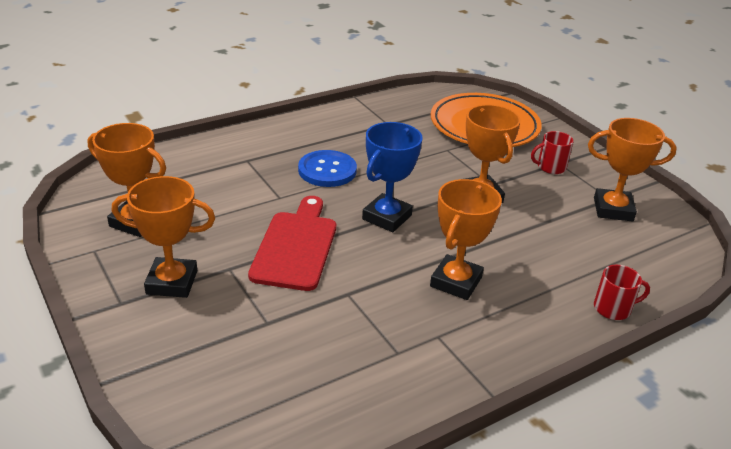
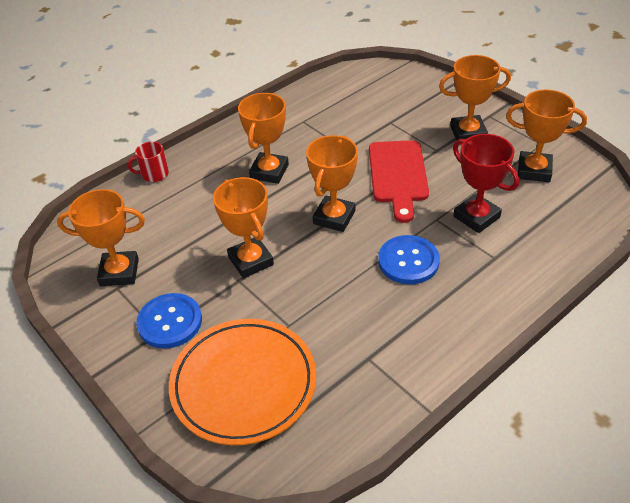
camera: 175 degrees right, 10 degrees up
(238, 191) = (476, 217): none -> red trophy
(387, 217) = (334, 217): blue trophy -> orange trophy
(550, 167) = (170, 322): red mug -> blue button

